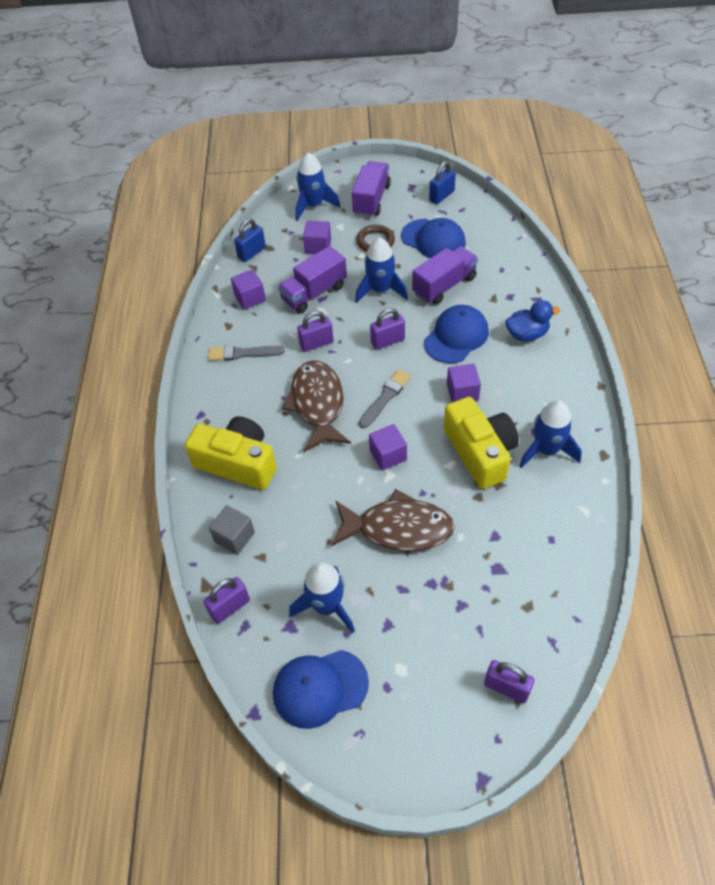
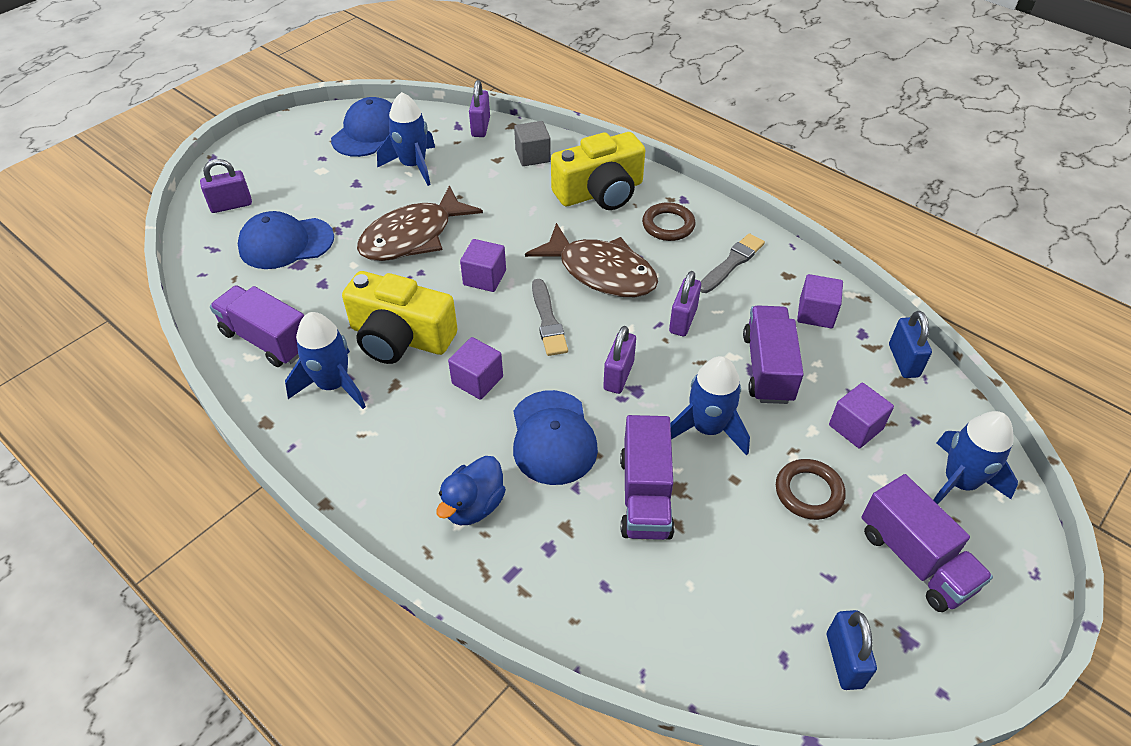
camera: 130 degrees right, 5 degrees down
(237, 404) = (668, 225): none -> brown ring
(433, 239) = (747, 560): blue cap -> blue cap (286, 243)
(565, 515) = (267, 340): none -> purple truck

